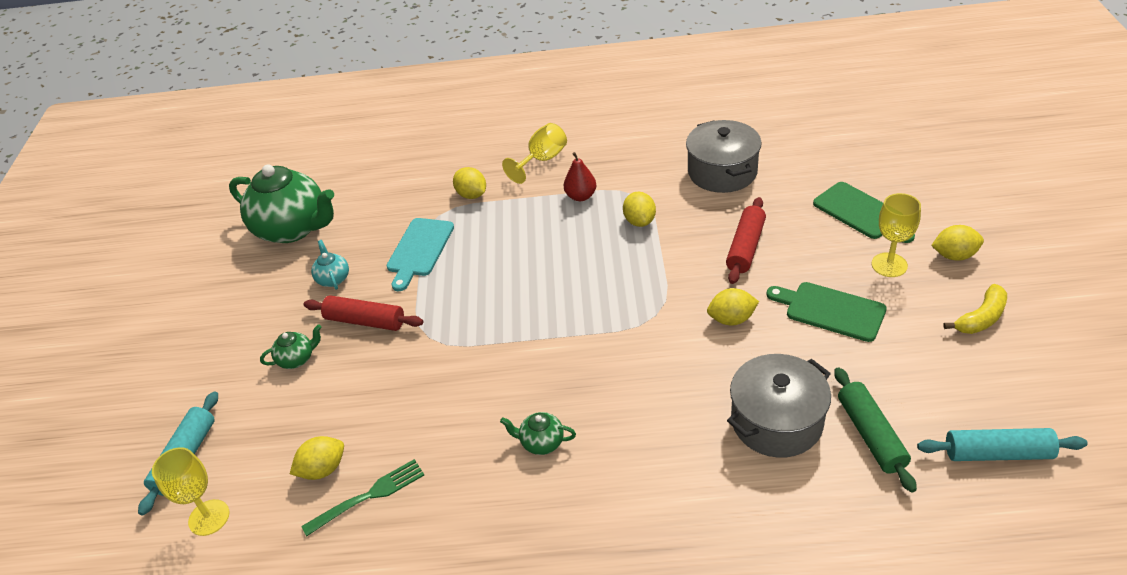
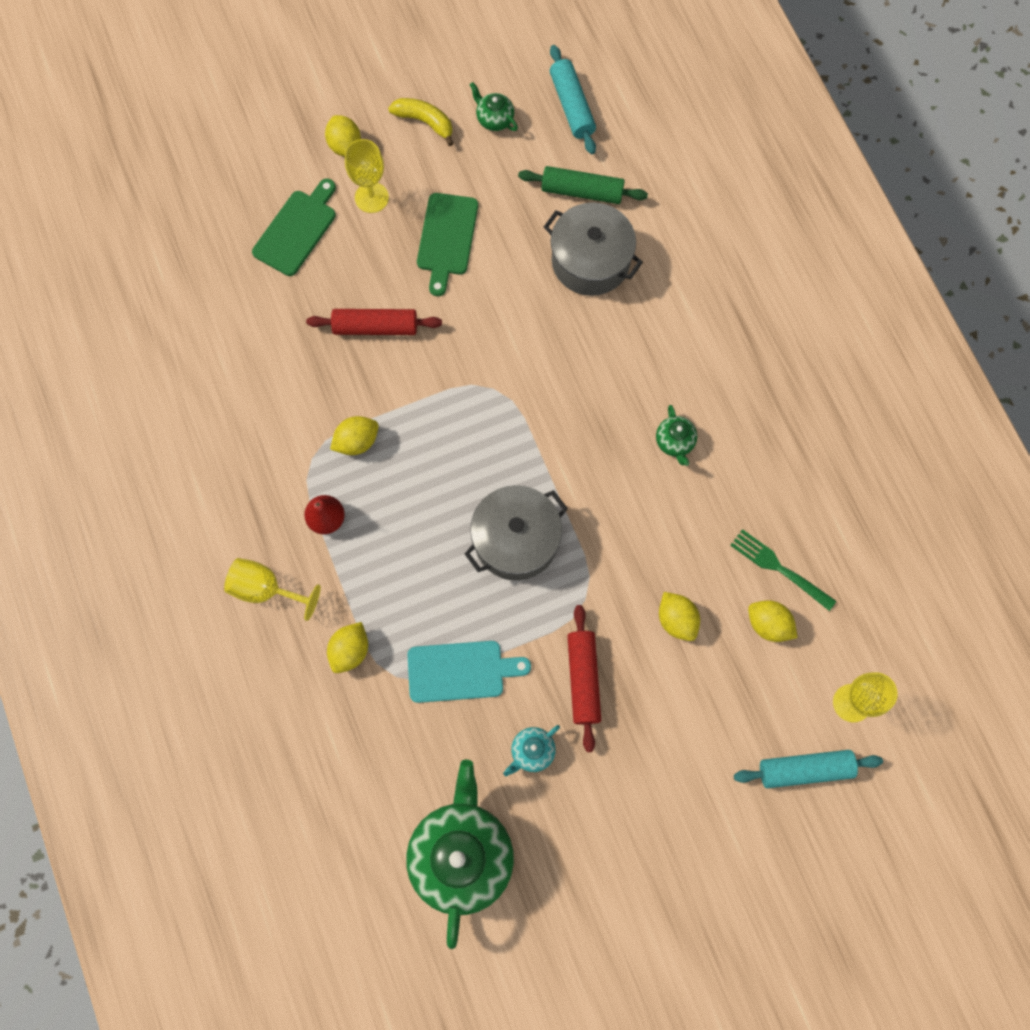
camera: 115 degrees left, 30 degrees up
(297, 359) = (655, 726): green teapot -> green teapot (494, 119)
(722, 172) = (252, 376): grey pot -> grey pot (516, 540)
(731, 319) = (481, 319): yellow lemon -> yellow lemon (676, 620)
(871, 435) = (582, 191): green rolling pin -> green rolling pin turned 45 degrees clockwise

